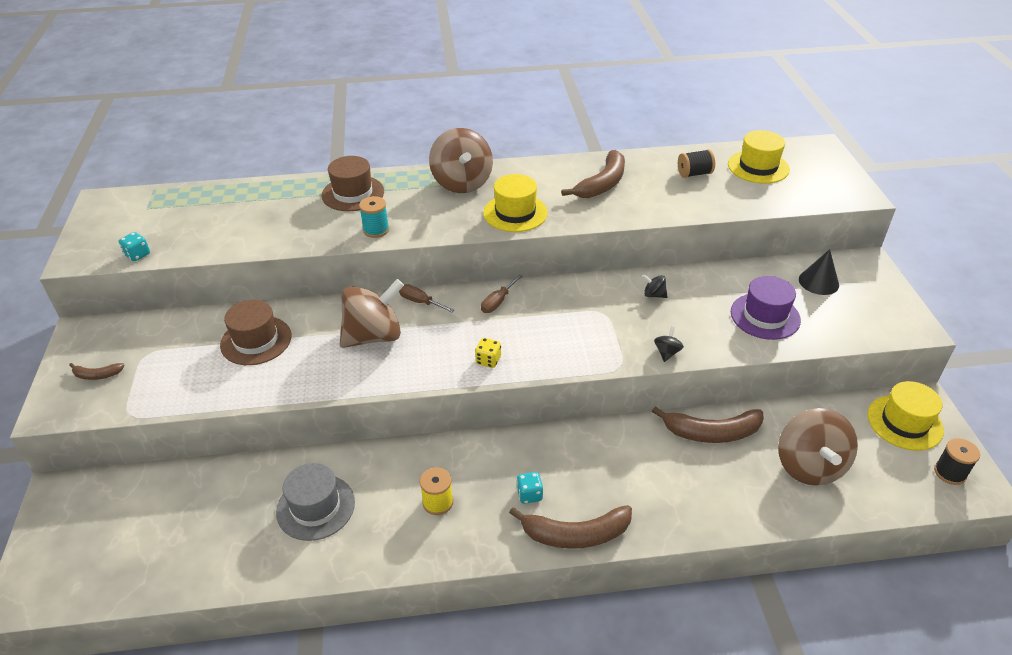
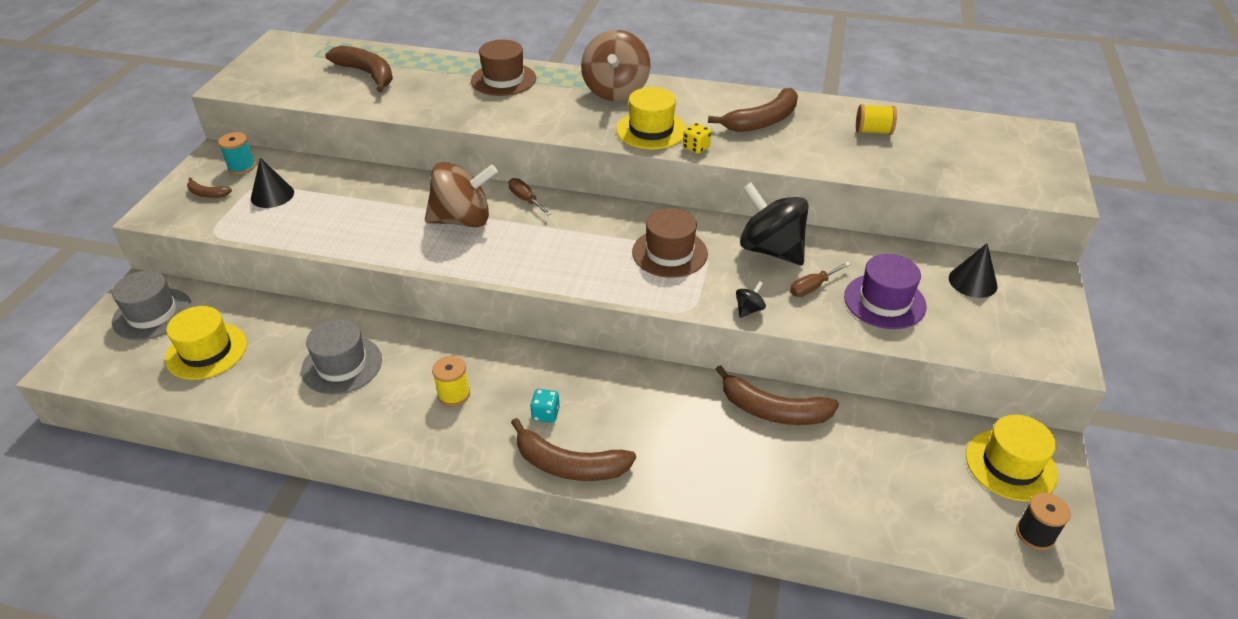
camera: 20 degrees right, 0 degrees up
(86, 514) = (152, 314): none -> grey hat
(137, 255) = (280, 93): turquoise dice -> none
(168, 359) = (272, 195): none -> black cone
(215, 216) = (367, 74): none -> brown banana
(256, 340) = (355, 198): brown hat -> brown hat (669, 253)
(376, 230) = (503, 117): turquoise spool -> turquoise spool (241, 167)
(488, 360) = (558, 270): yellow dice -> yellow dice (696, 148)
(497, 302) = (601, 218): brown screwdriver -> brown screwdriver (812, 287)
(653, 295) = (770, 249): black spinning top -> black spinning top, size x2.49
(694, 174) = (873, 131): black spool -> yellow spool
(758, 167) = (954, 139): yellow hat -> yellow hat (206, 351)
(809, 466) = (864, 476): brown spinning top -> none

